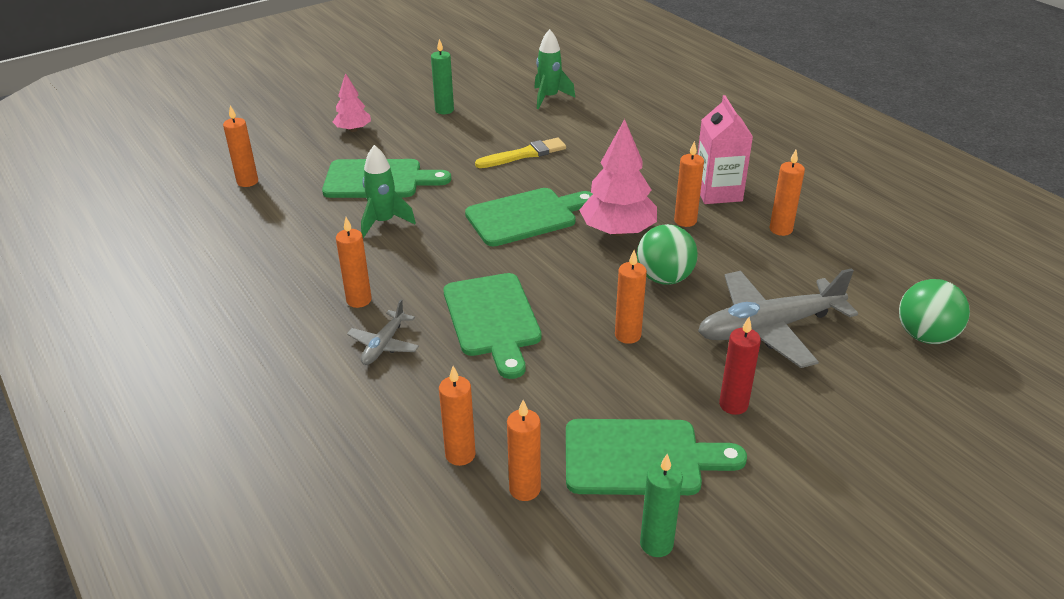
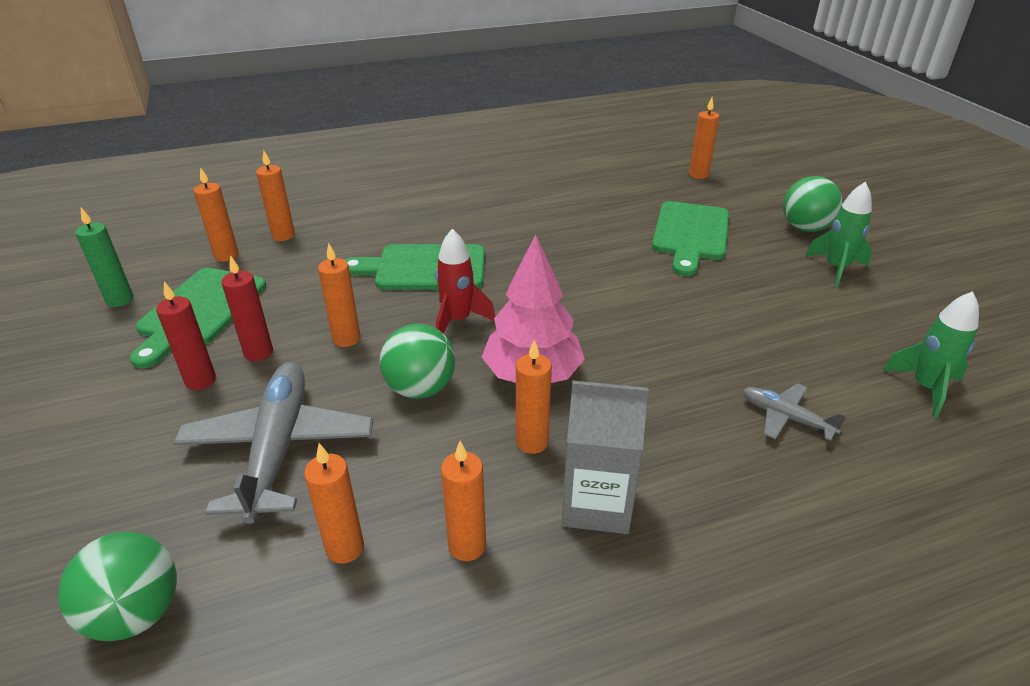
camera: 105 degrees right, 0 degrees up
(353, 130) = (805, 228): pink tree -> green ball
(359, 300) = (491, 212): orange candle -> orange candle (345, 548)
(384, 222) = (607, 231): green rocket -> green rocket (836, 268)
(384, 345) = (426, 218): grey plane -> grey plane (785, 417)
(444, 110) = (865, 290): green candle -> none
(524, 154) = (738, 334): yellow brush -> none
(526, 216) = (590, 313): green cutting board -> none
(569, 279) = (458, 320): none -> red rocket
(677, 383) = (258, 353): none -> red candle
(718, 192) = (596, 504): pink carton -> grey carton

